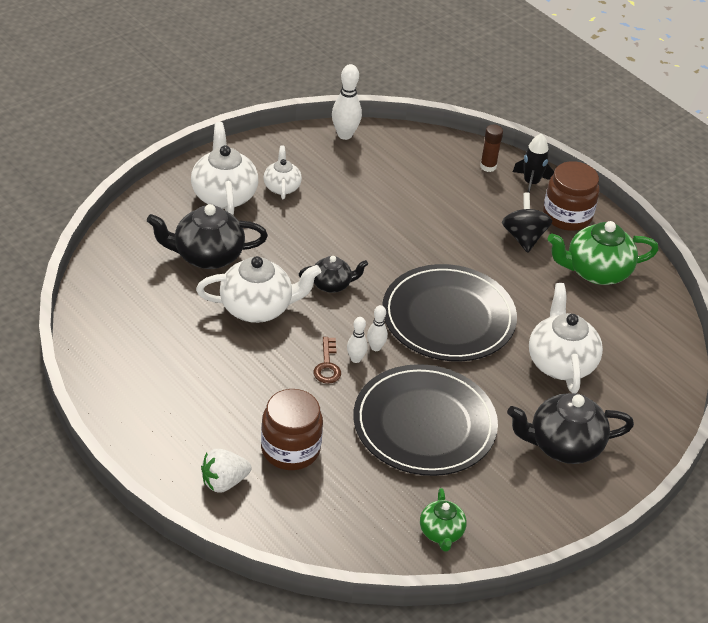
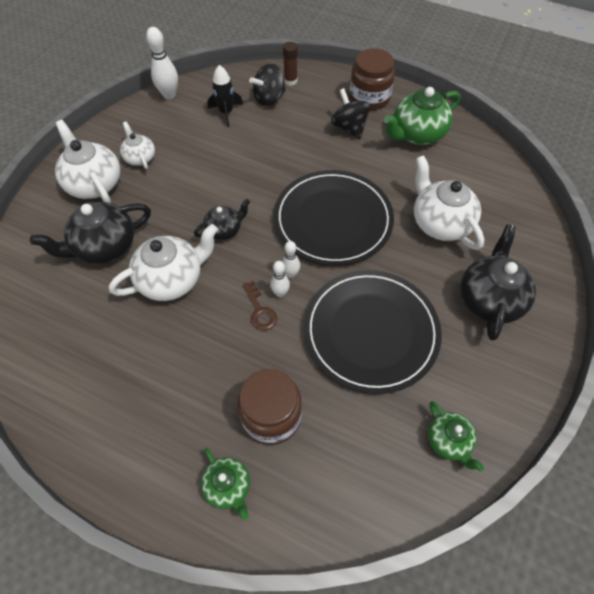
camera: 20 degrees left, 15 degrees up
(224, 482) = (228, 487): white strawberry -> green teapot
(452, 177) = (269, 99): none -> black spinning top
(531, 183) = (329, 82): black rocket -> black rocket (226, 112)
(563, 445) = (489, 299): black teapot -> black teapot turned 135 degrees clockwise

